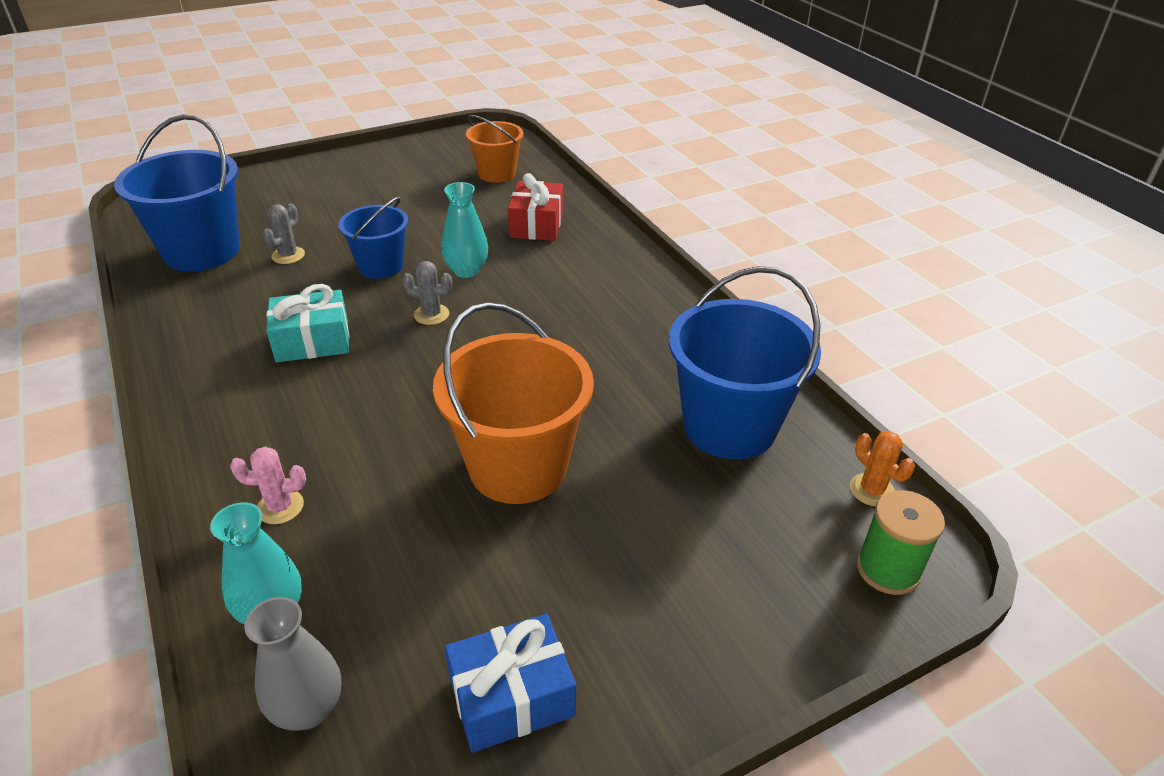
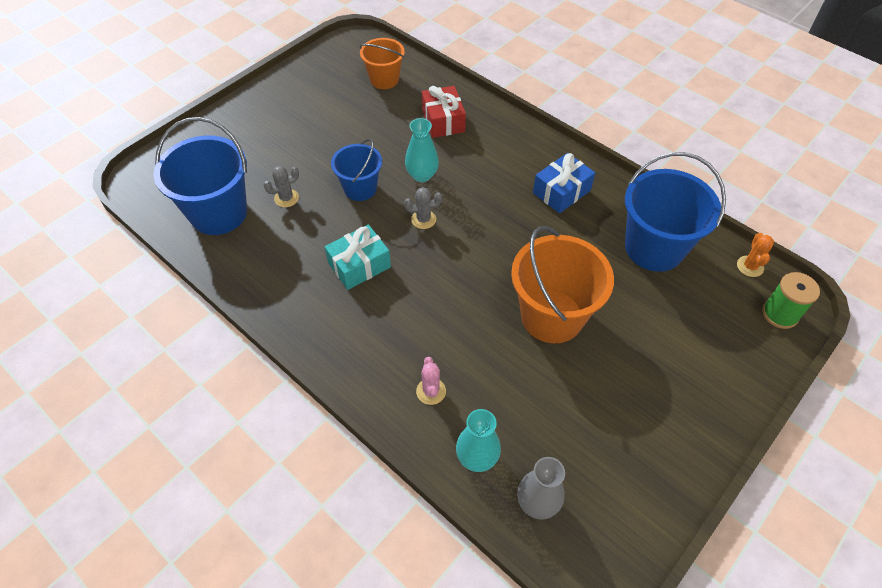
camera: 20 degrees left, 15 degrees up
(280, 507) = (431, 391): pink cactus -> pink cactus turned 75 degrees counterclockwise
(288, 255) = (286, 198): grey cactus -> grey cactus turned 60 degrees clockwise
(511, 696) = (636, 455): blue gift -> blue gift (561, 191)
(872, 490) = (750, 266): orange cactus -> orange cactus turned 60 degrees clockwise

